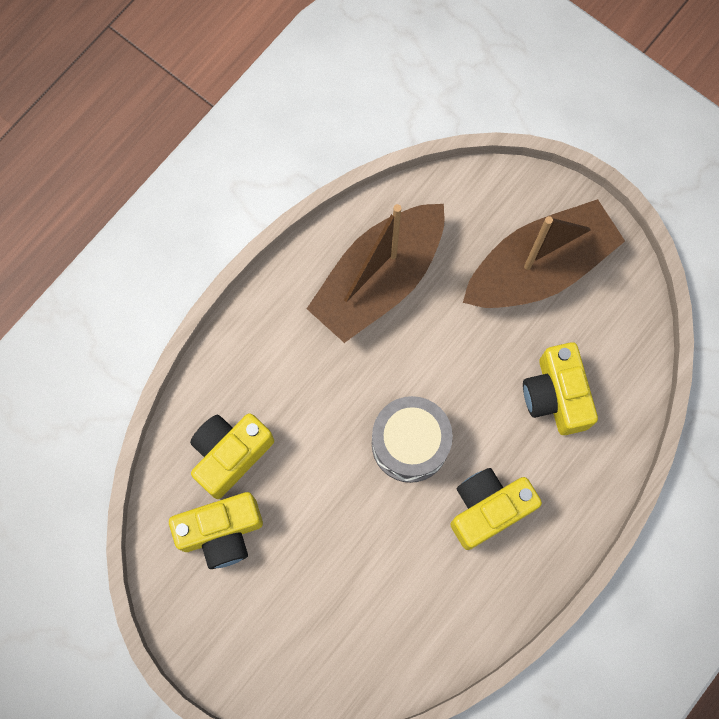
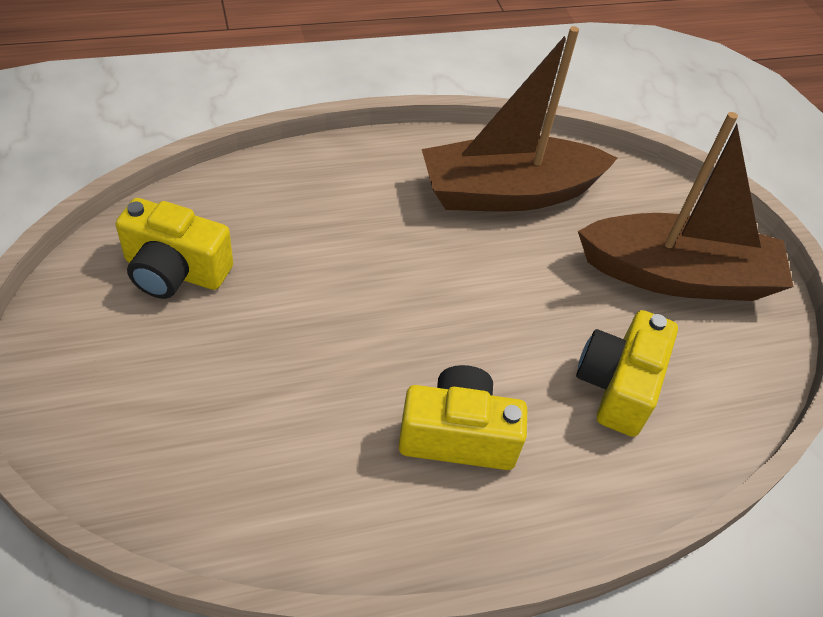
camera: 30 degrees right, 25 degrees down
(230, 454) = (248, 223): yellow camera -> none
(410, 444) = (425, 325): grey drum -> none

